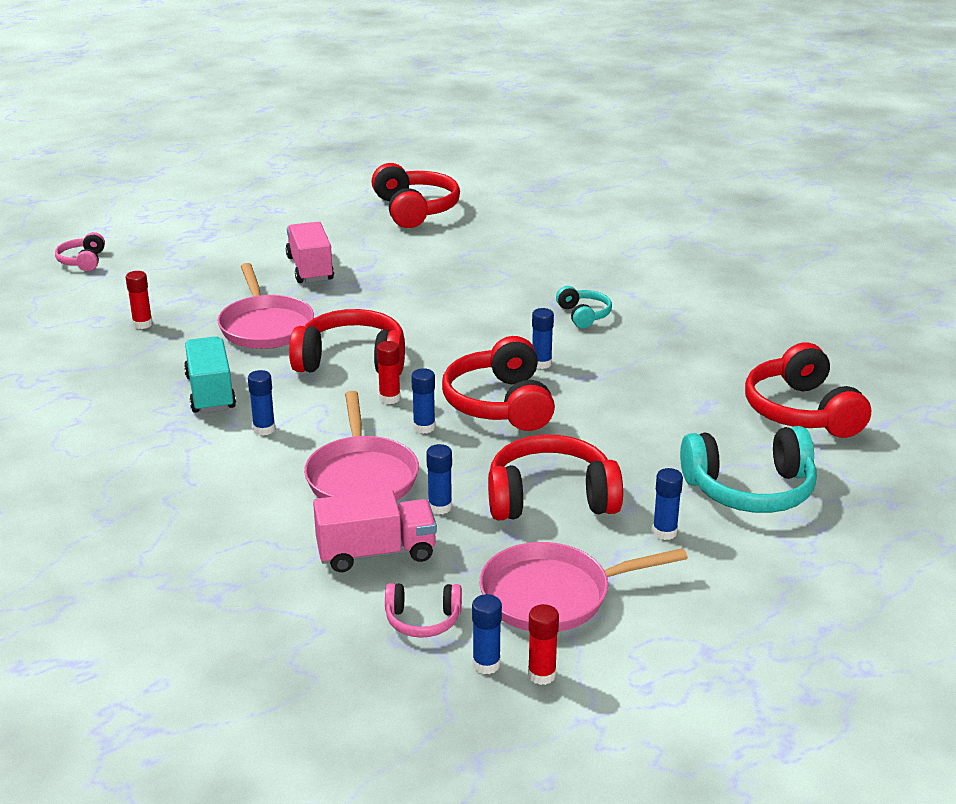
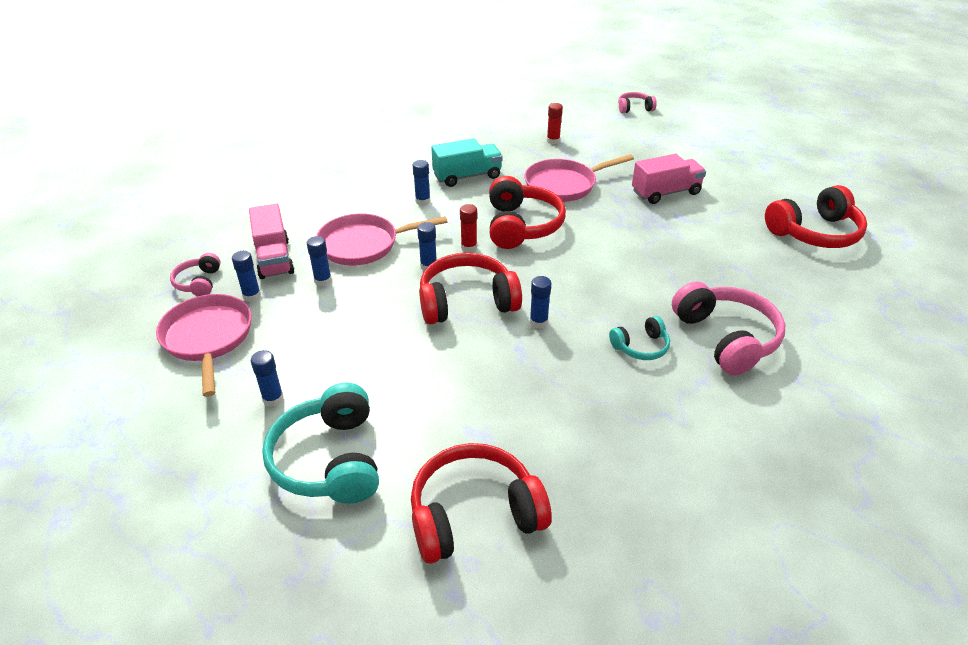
camera: 85 degrees right, 10 degrees up
(486, 664) = (146, 311): blue glue stick -> blue glue stick (252, 296)
(541, 675) = (126, 336): red glue stick -> none
(550, 498) = (328, 334): red headphones -> none
(573, 275) = (726, 338): none -> pink headphones

